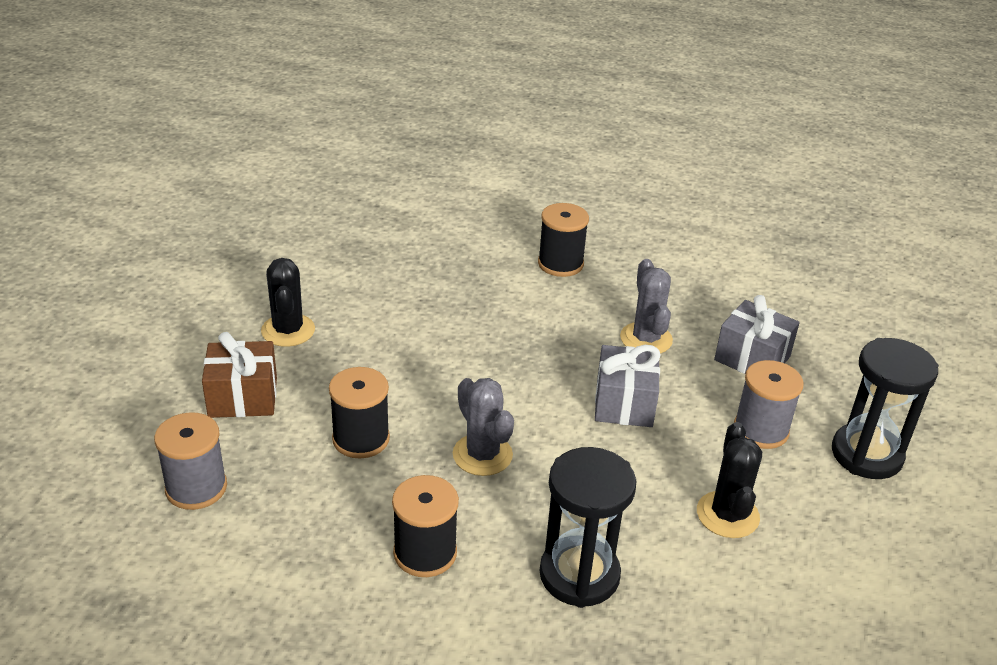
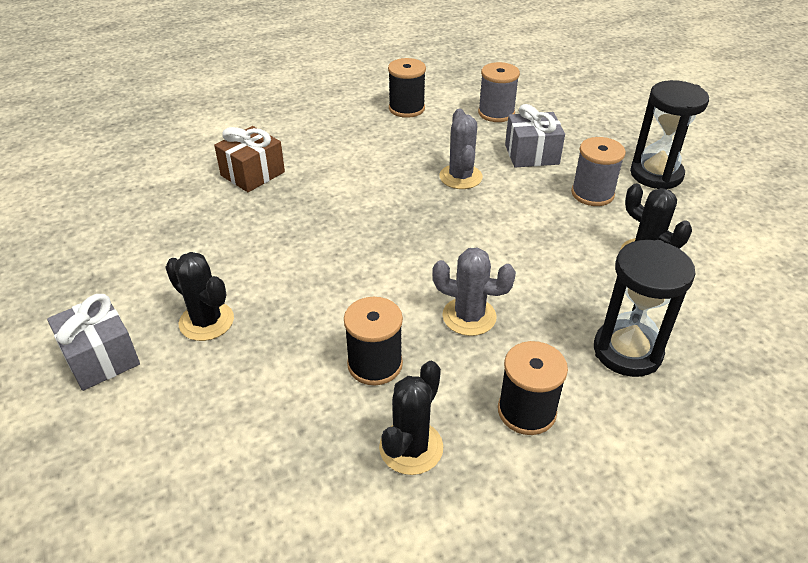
camera: 40 degrees left, 5 degrees up
(196, 488) = (300, 498): grey spool -> grey spool (496, 113)
(243, 397) = (240, 398): brown gift -> brown gift (253, 174)
(307, 512) = (411, 447): none -> black cactus
(560, 264) = (344, 158): black spool -> black spool (406, 108)
(624, 403) = (503, 225): grey gift -> grey gift (101, 357)
(646, 339) = (460, 177): grey cactus -> grey cactus turned 45 degrees clockwise

